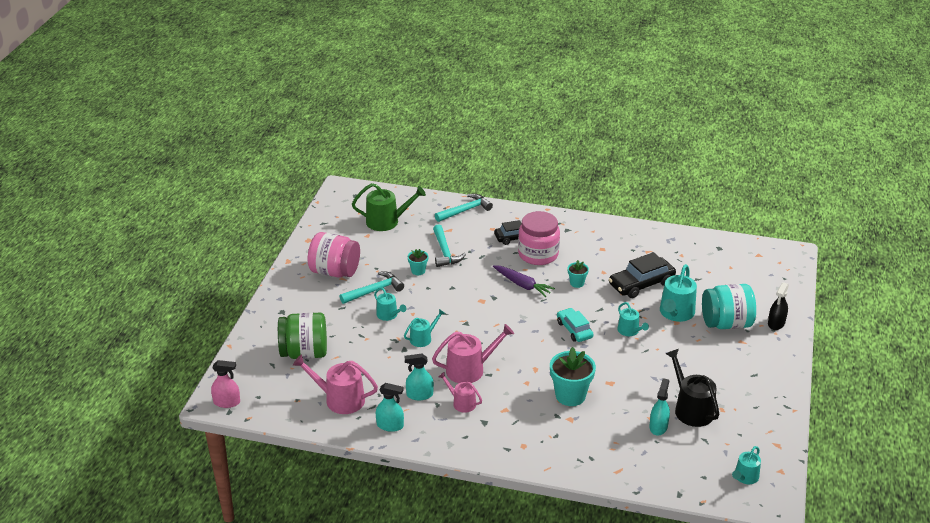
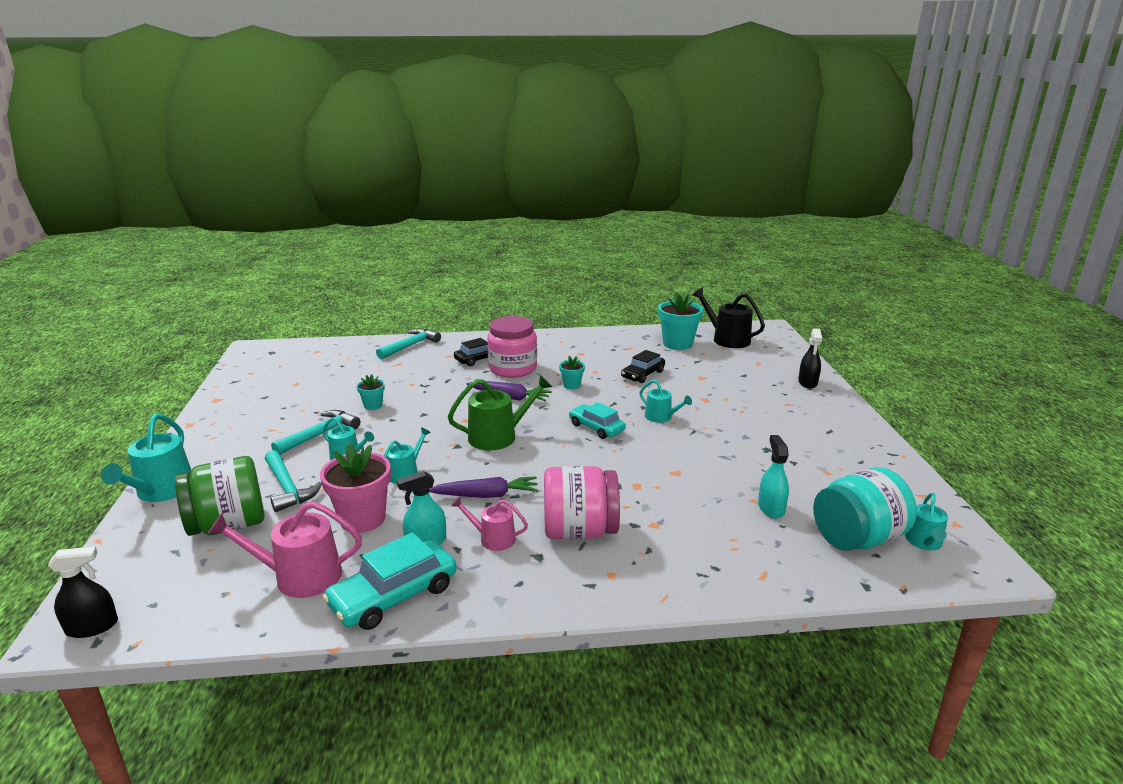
camera: 20 degrees left, 10 degrees down
(227, 402) = (92, 627): pink spray bottle -> black spray bottle
(335, 272) = (259, 424): pink jar -> pink jar (579, 531)
(385, 368) = (362, 519): none -> pink flower pot
(387, 221) = (318, 368): green watering can -> green watering can (498, 436)
(390, 425) = (394, 595): turquoise spray bottle -> turquoise car
(445, 252) = (400, 383): turquoise hammer -> turquoise hammer (287, 488)
(470, 369) = (486, 495): pink watering can -> purple carrot
(570, 395) = (636, 497): turquoise flower pot -> turquoise flower pot (677, 344)
(641, 284) = (642, 374): black car -> black car, size x0.66
(675, 313) = (698, 392): turquoise watering can -> turquoise watering can (162, 491)
(691, 409) = (792, 479): black watering can -> black watering can (727, 339)
(726, 323) = (758, 392): turquoise jar -> turquoise jar (857, 538)

